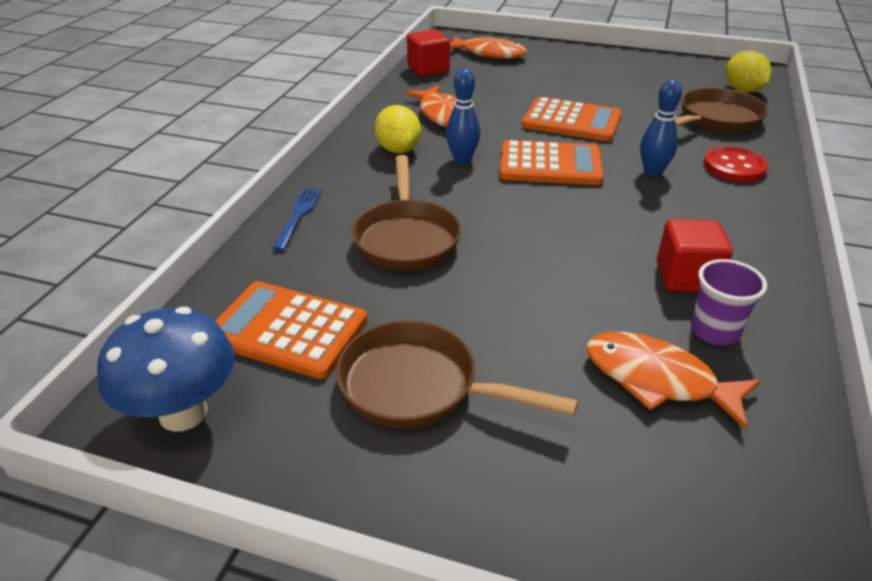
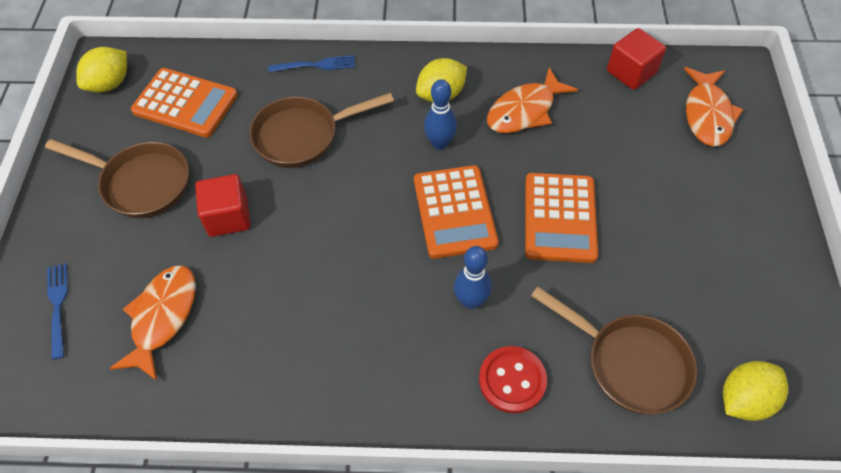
camera: 75 degrees right, 20 degrees up
(183, 413) = (110, 84): blue mushroom -> yellow lemon
(288, 330) = (185, 103): orange calculator -> orange calculator turned 105 degrees clockwise
(419, 387) = (141, 183): brown pan -> brown pan turned 105 degrees clockwise
(629, 499) = (58, 306): none -> blue fork
(686, 277) = (292, 335): red cube -> red cube (228, 217)
(714, 331) = (222, 355): purple cup -> none

